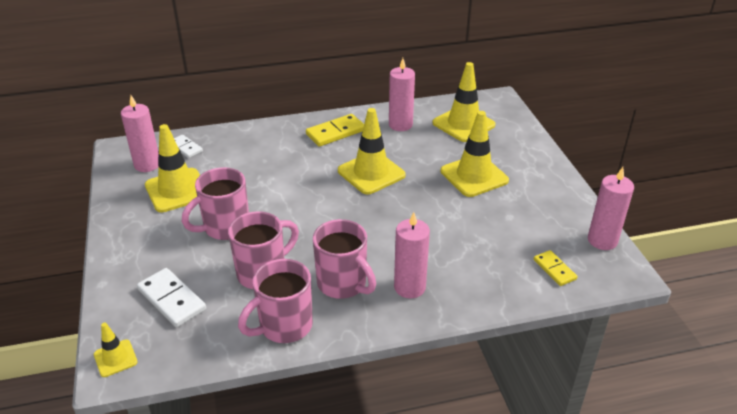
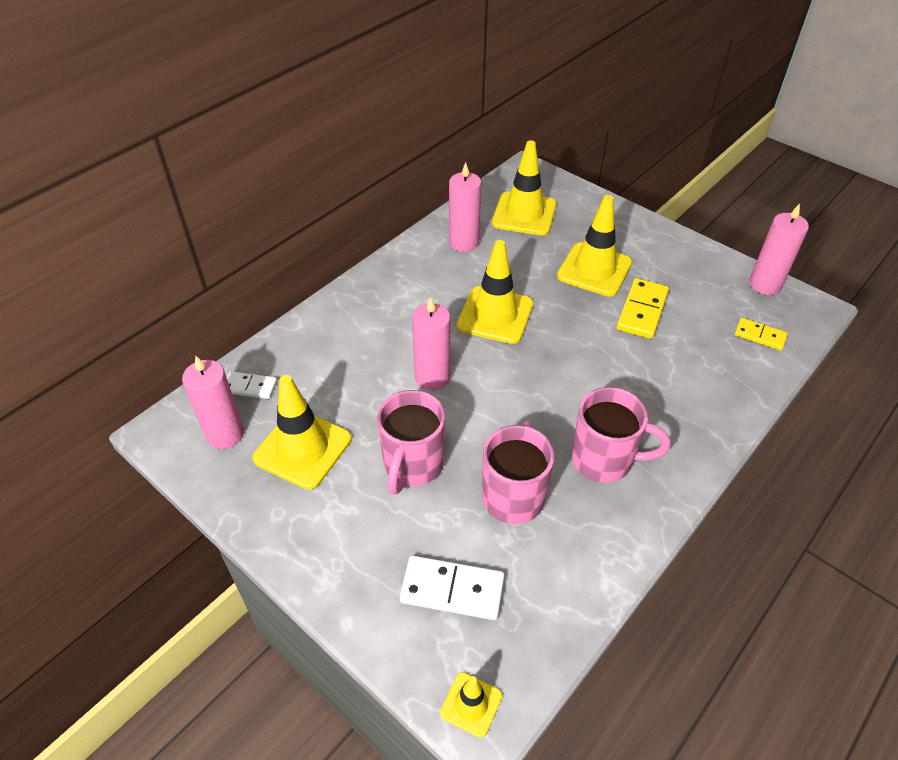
camera: 35 degrees left, 10 degrees up
(284, 326) = (601, 544): pink mug -> none
(336, 132) = (406, 283): yellow domino -> yellow domino (642, 311)
(409, 287) = (666, 426): pink candle -> pink candle (432, 377)

